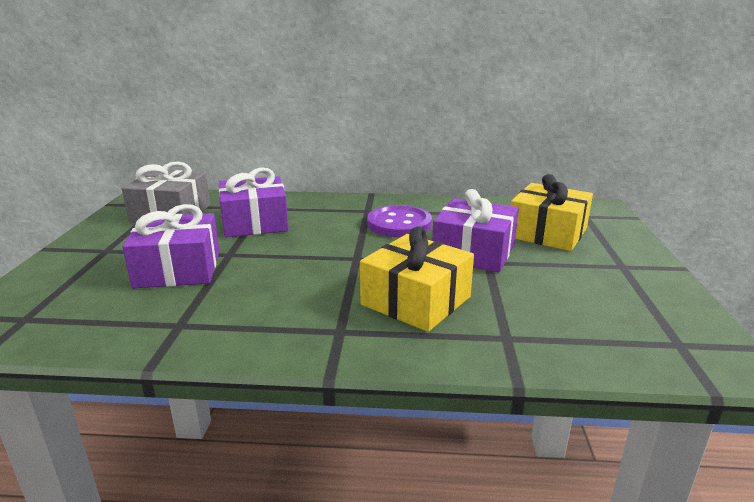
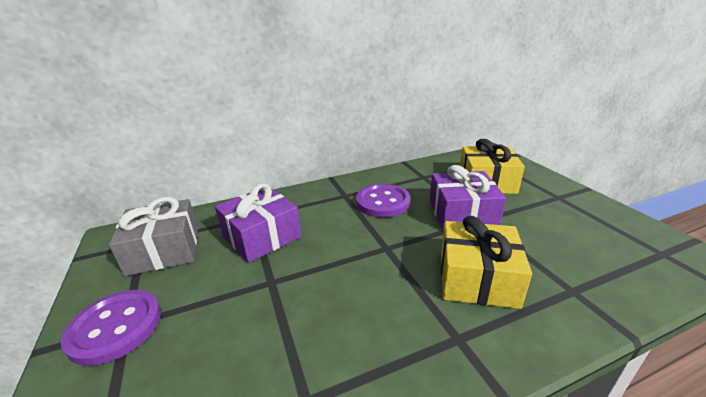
camera: 25 degrees left, 5 degrees up
(98, 249) = (115, 327): none -> purple button
(178, 269) = (235, 321): purple gift -> none

